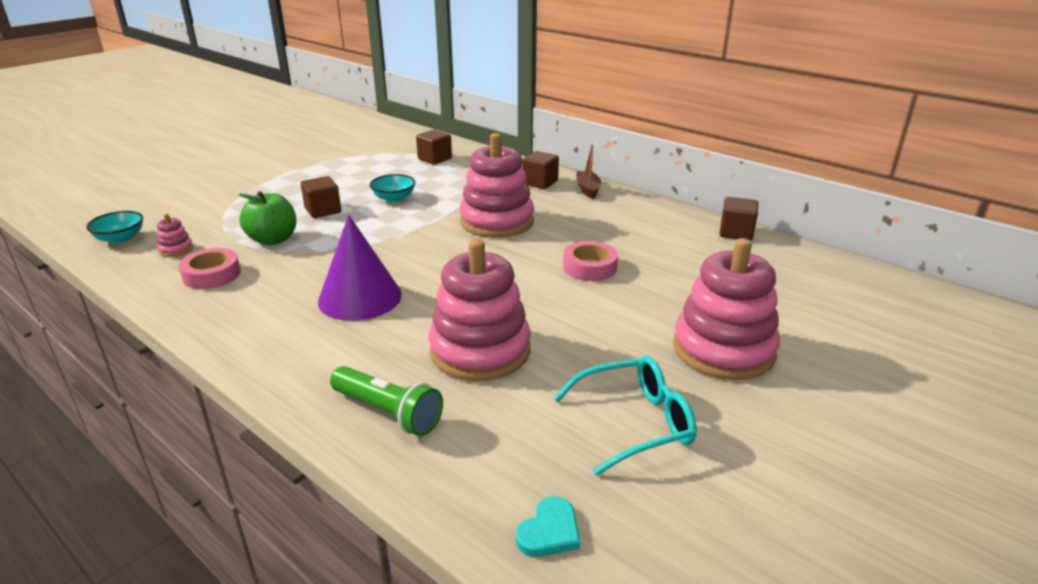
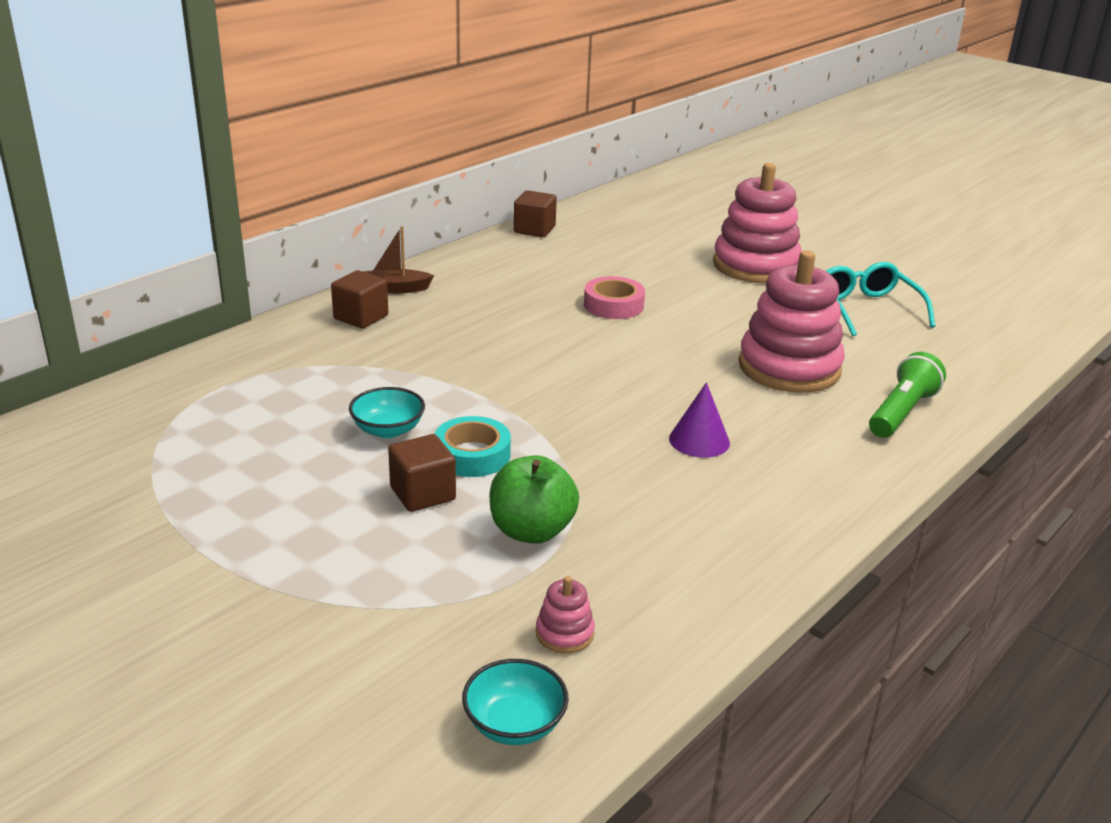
camera: 90 degrees left, 0 degrees up
(212, 275) = (651, 573): pink tape -> none
(360, 221) = (472, 455): none -> turquoise tape
(360, 297) = (699, 440): purple cone -> purple cone, size x0.58
(435, 159) = (218, 397): brown cube -> none
(497, 221) = (488, 351): pink stacking toy -> none
(549, 531) = (995, 347): turquoise heart -> none

